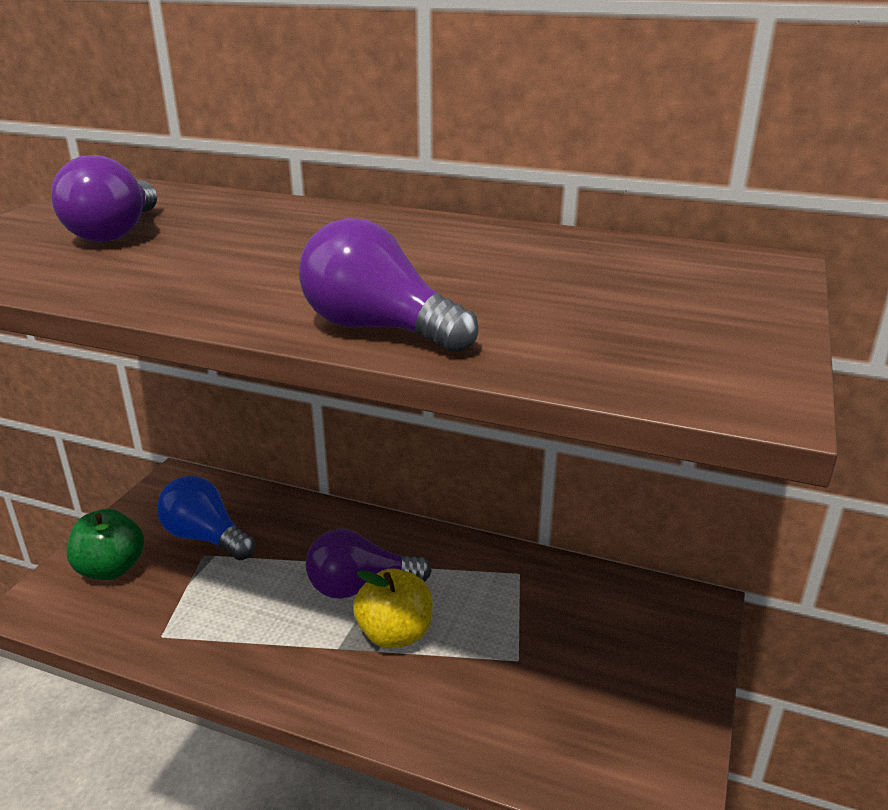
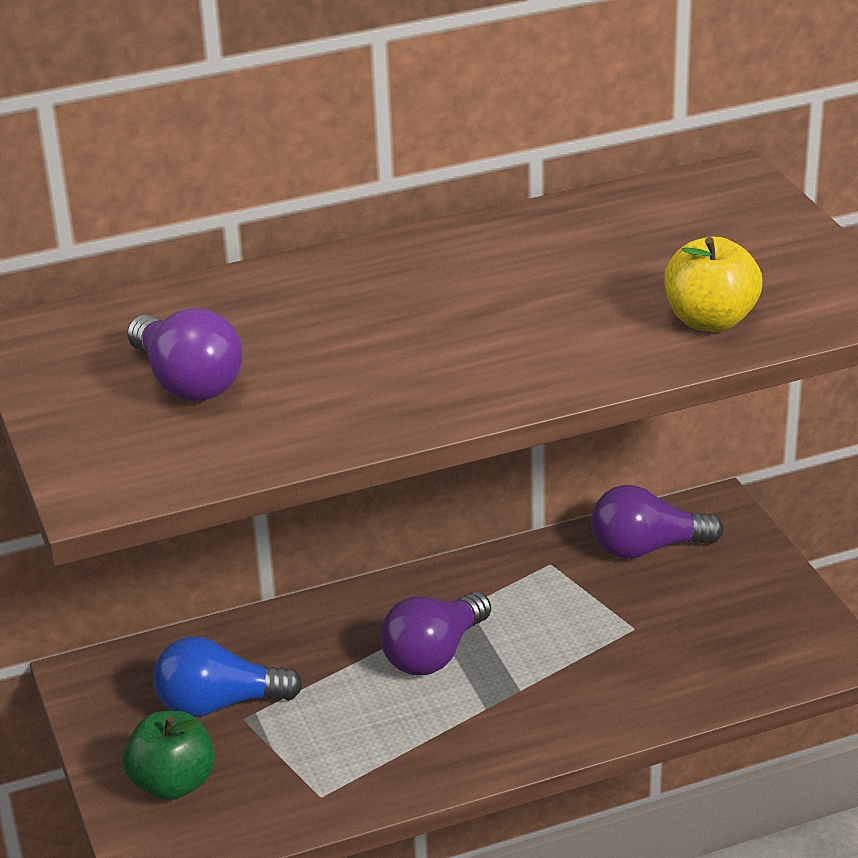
camera: 40 degrees left, 5 degrees up
(379, 329) = (596, 363): purple light bulb -> purple light bulb (646, 548)
(395, 634) = (516, 669): yellow apple -> yellow apple (710, 320)

